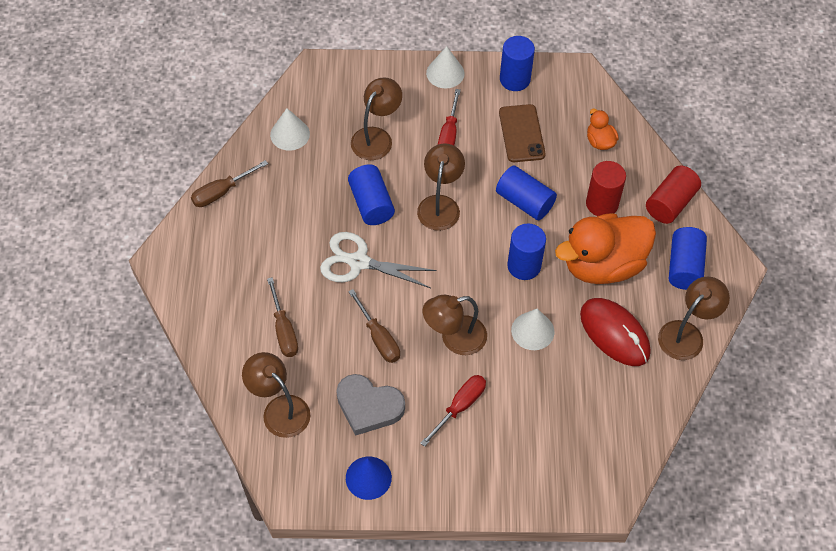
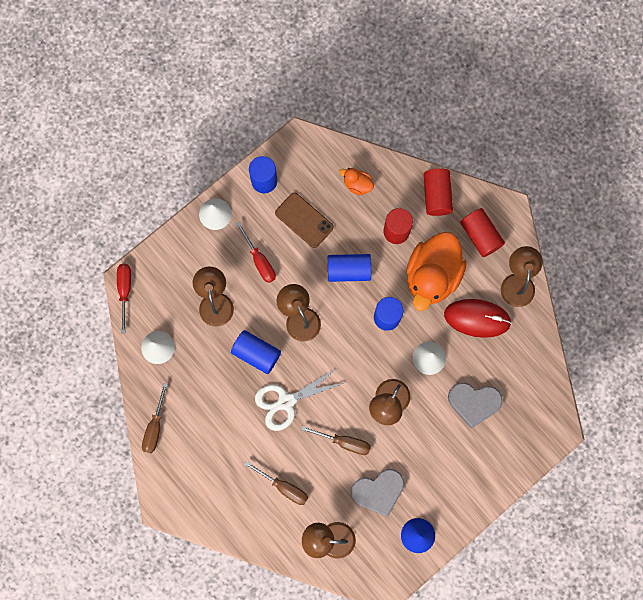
camera: 40 degrees left, 20 degrees up
(460, 407) = (430, 445): red screwdriver -> red screwdriver (125, 290)
(540, 404) = (474, 403): none -> grey heart
(684, 267) = (480, 235): blue cylinder -> red cylinder

